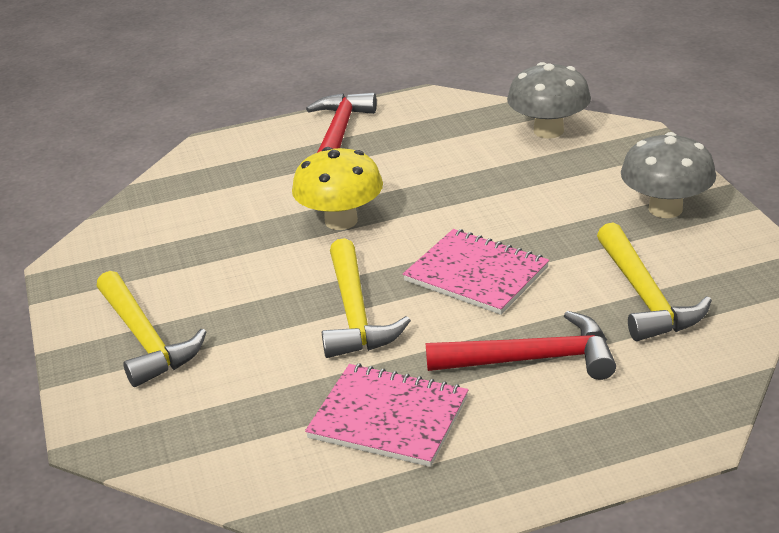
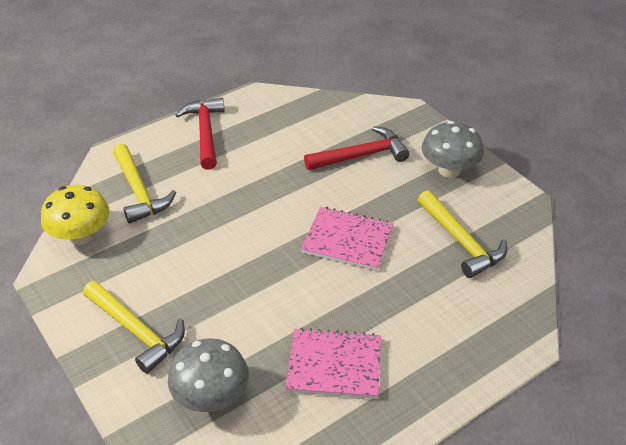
camera: 20 degrees left, 10 degrees up
(341, 221) = (237, 208): yellow mushroom -> yellow mushroom (81, 236)
(355, 313) = (278, 284): yellow hammer -> yellow hammer (139, 191)
(531, 359) = (409, 302): red hammer -> red hammer (361, 156)
(548, 131) = (350, 114): grey mushroom -> grey mushroom (211, 397)

